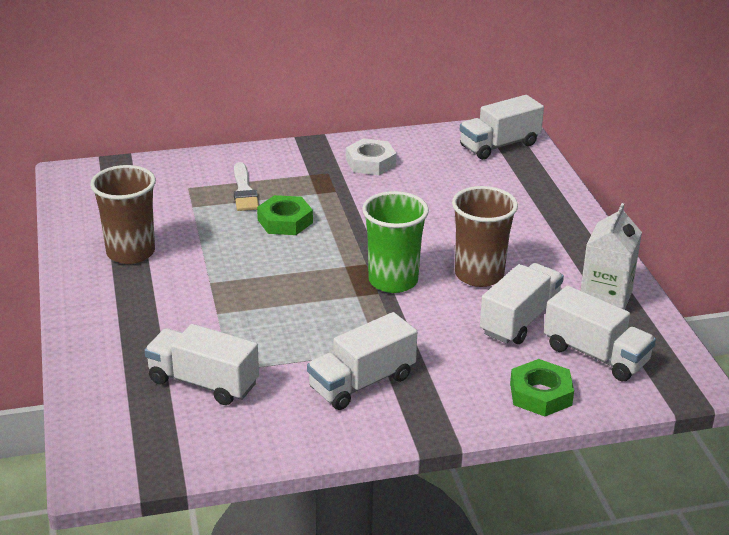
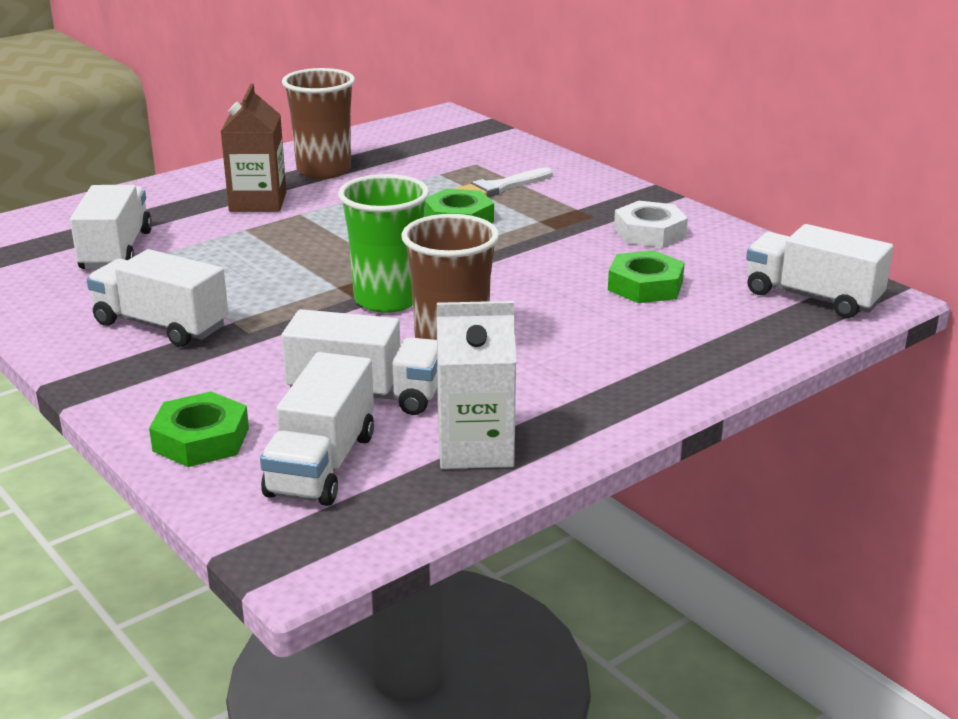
camera: 65 degrees right, 5 degrees down
(166, 296) = (258, 202): none -> brown carton
(445, 188) = (645, 286): none -> green nut

